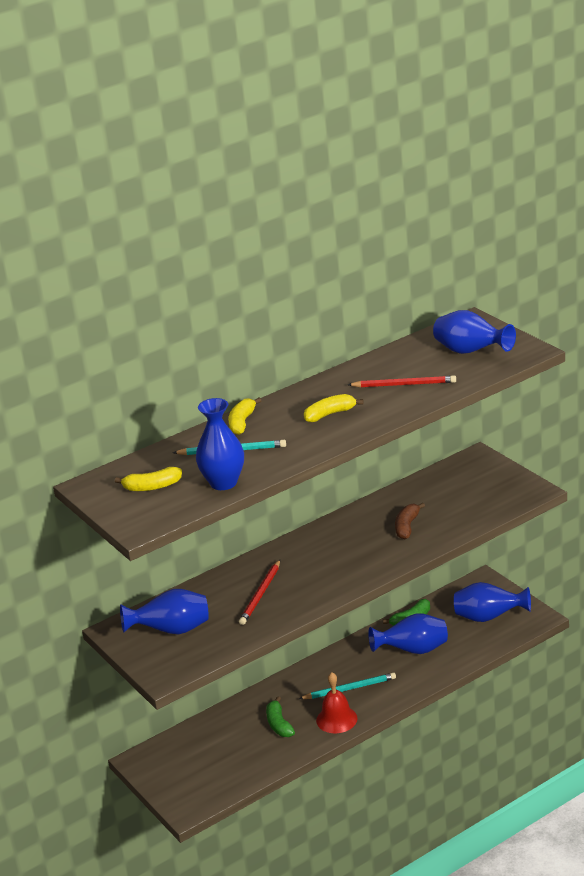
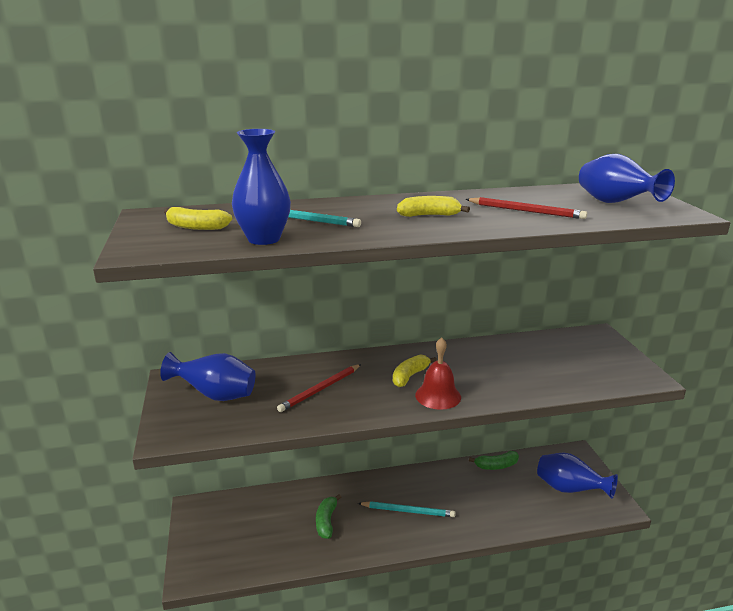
camera: 20 degrees right, 5 degrees down
(242, 422) = (339, 204): yellow banana -> yellow banana (410, 376)
(336, 719) = (379, 538): red bell -> red bell (438, 396)
(407, 526) = (499, 372): brown banana -> none
(413, 651) = (484, 496): blue vase -> none

